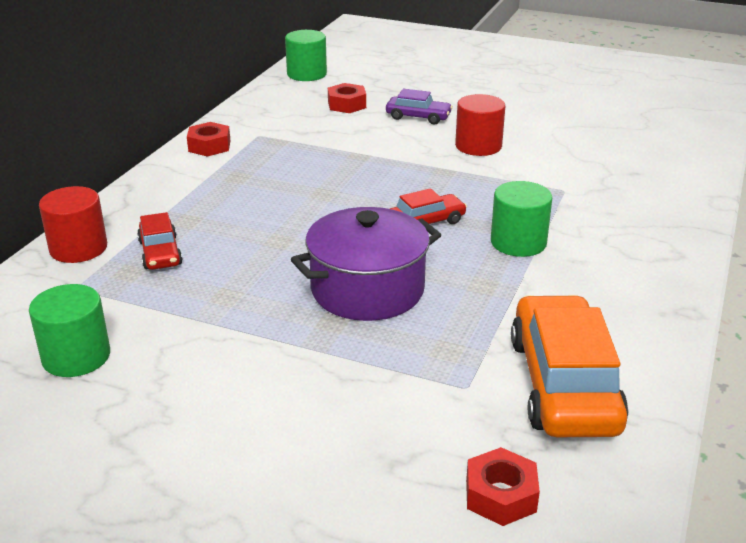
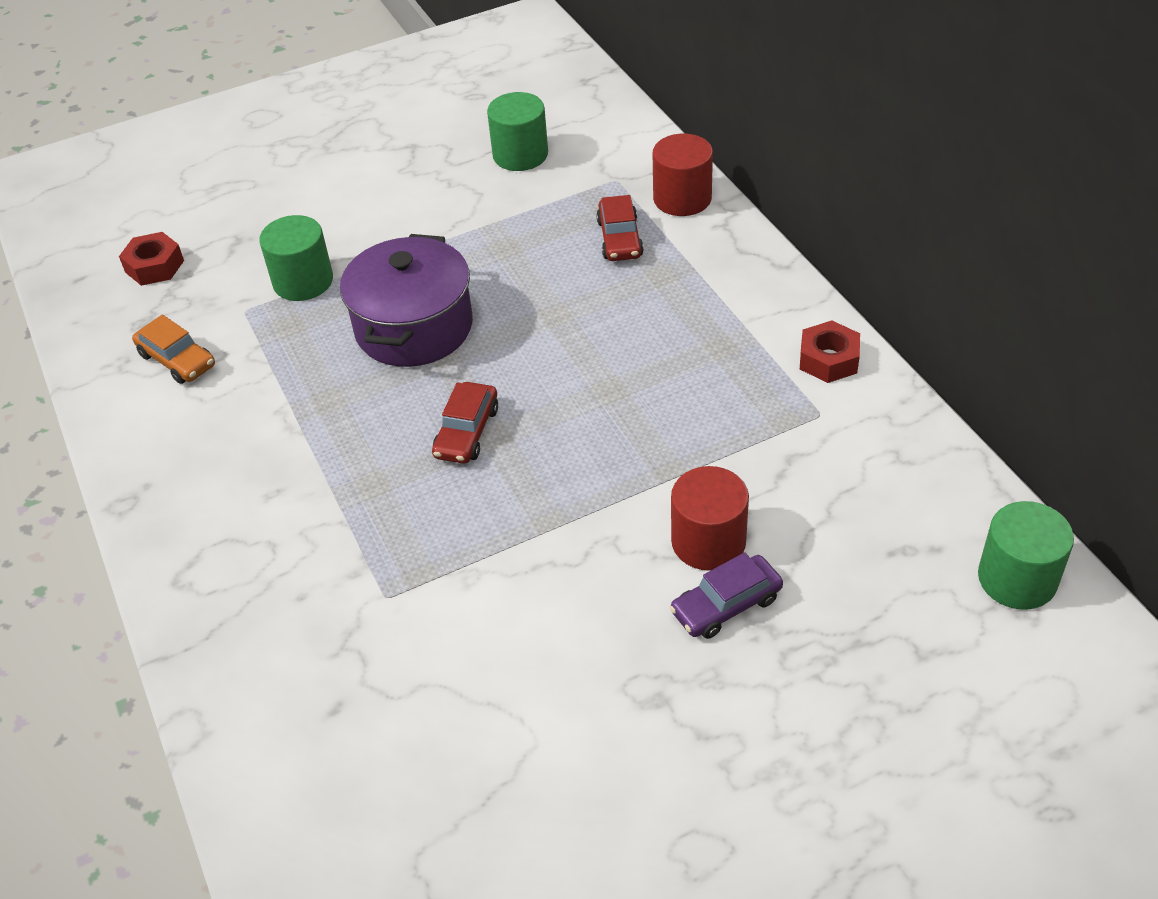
camera: 135 degrees right, 15 degrees up
(160, 253) = (619, 239): red car -> red car turned 120 degrees counterclockwise
(347, 105) = (844, 553): red nut -> none
(478, 146) = (574, 603): red cylinder -> red cylinder (708, 541)
(518, 242) = (351, 474): green cylinder -> green cylinder (303, 281)
(563, 384) = (177, 360): orange car -> orange car, size x0.52

